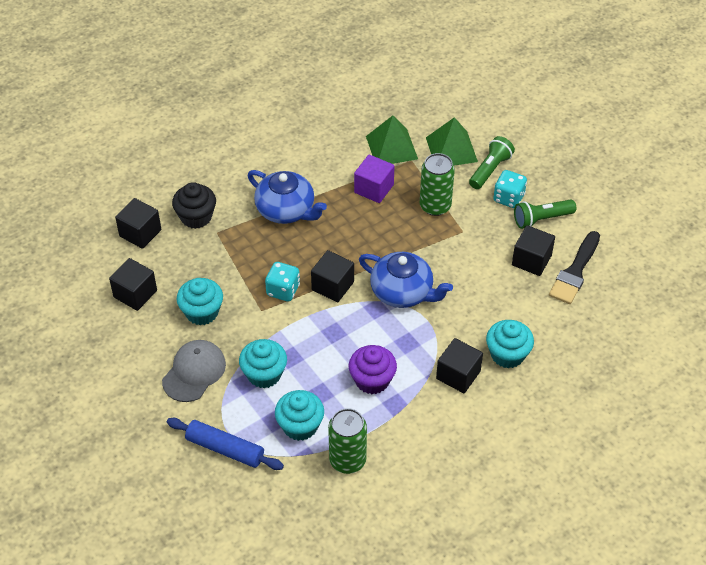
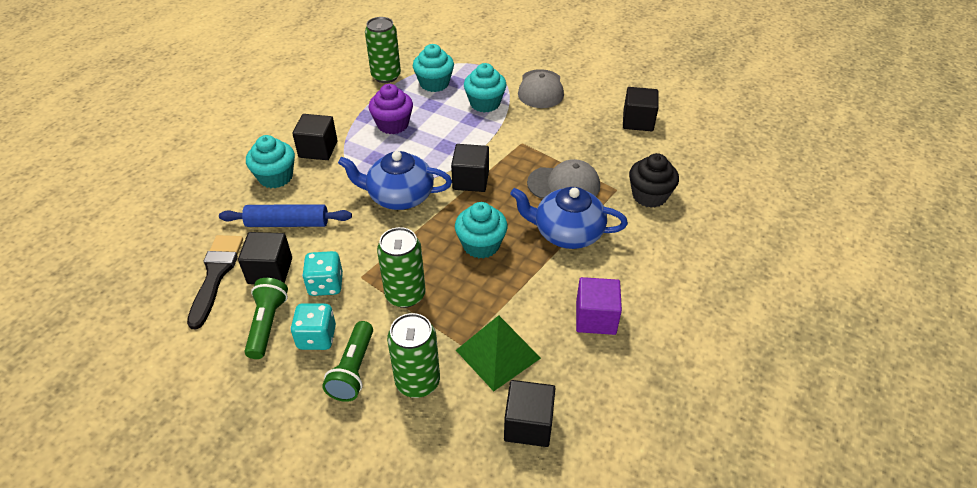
camera: 155 degrees right, 5 degrees down
(140, 233) = (685, 165): black cube -> black cube (528, 424)
(202, 312) = (570, 126): turquoise cupcake -> turquoise cupcake (481, 245)
(225, 449) = (480, 58): blue rolling pin -> blue rolling pin (287, 223)
(256, 252) = (564, 184): none -> grey cap
(283, 290) = (514, 162): turquoise dice -> turquoise dice (326, 285)
(374, 189) = (488, 290): purple cube -> purple cube (595, 318)
(451, 149) = (417, 382): green pyramid -> green can
(541, 219) = (267, 324): green flashlight -> green flashlight turned 45 degrees counterclockwise

